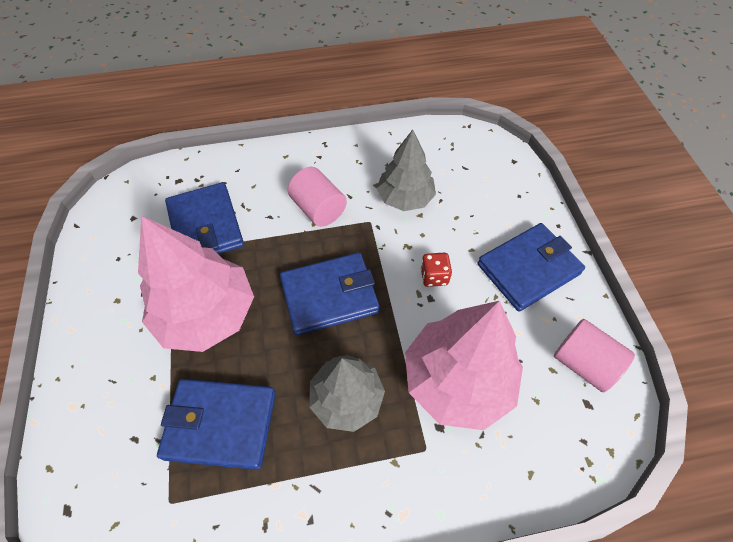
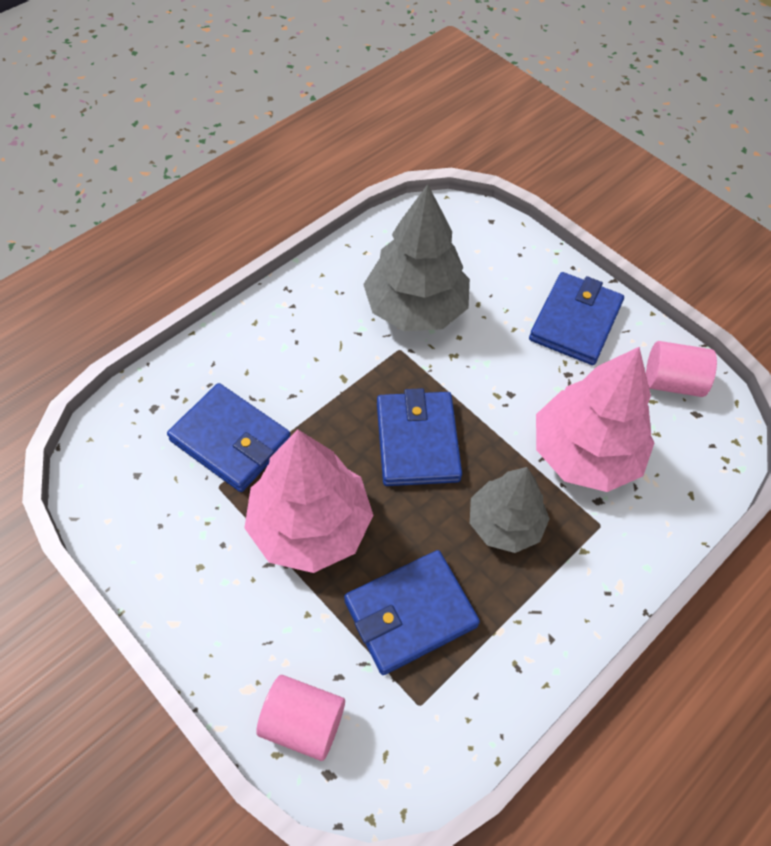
camera: 35 degrees left, 0 degrees up
(318, 209) = (337, 362): pink cylinder -> pink cylinder (303, 723)
(329, 296) = (417, 441): blue wallet -> blue wallet turned 45 degrees counterclockwise
(405, 198) = (416, 308): grey tree -> grey tree, size x1.55
(434, 276) = (499, 372): red dice -> none

